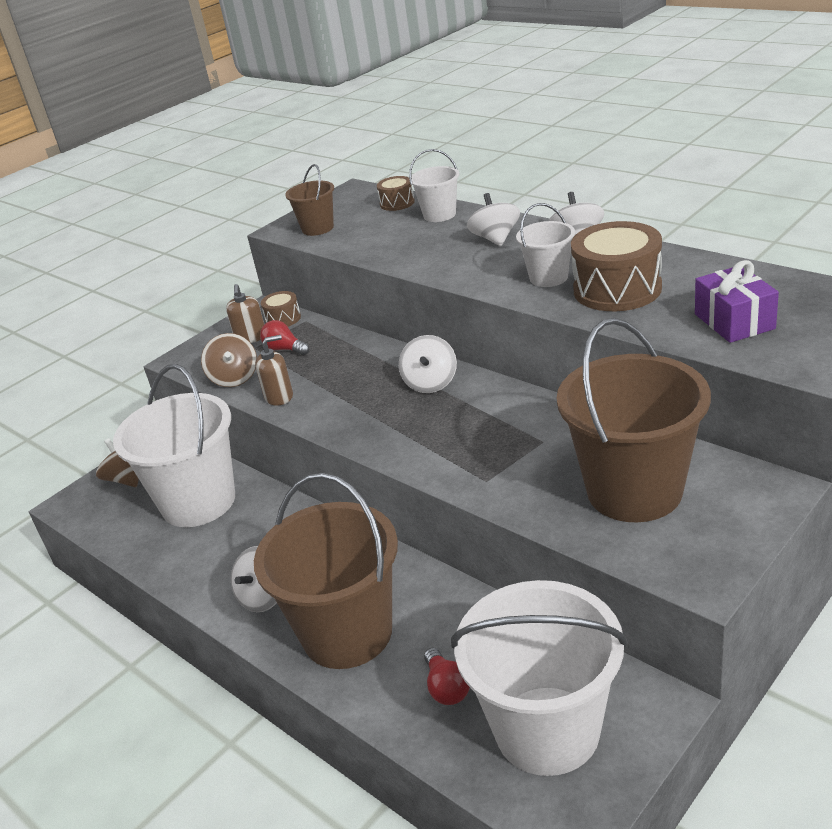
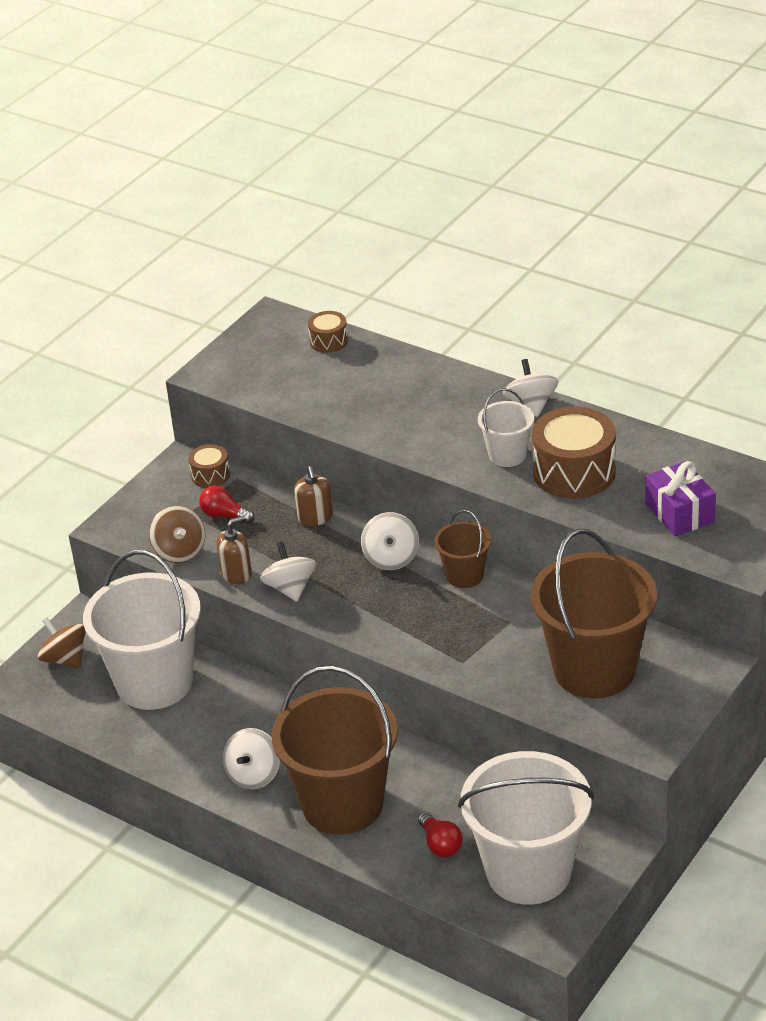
camera: 10 degrees left, 5 degrees up
(251, 337) = (181, 499): brown soap dispenser -> brown soap dispenser (315, 517)
(317, 228) = (246, 375): brown bucket -> brown bucket (464, 575)
(439, 215) = (380, 362): white bucket -> none
(495, 239) = (447, 401): white spinning top -> white spinning top (290, 588)

